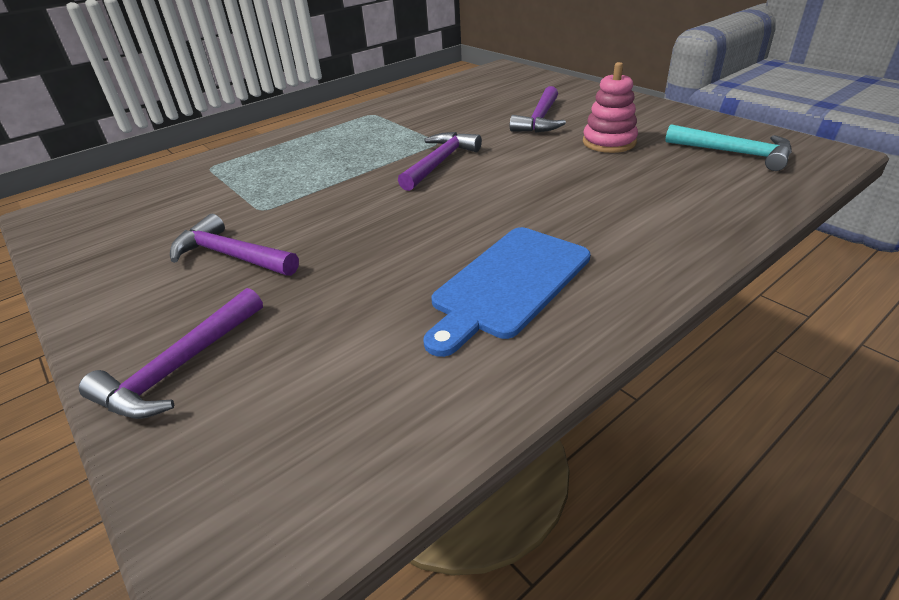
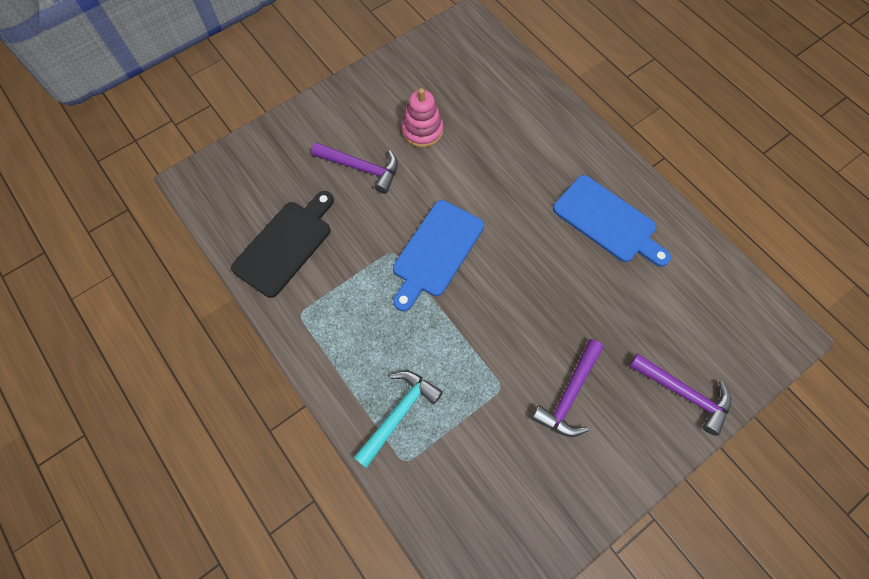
camera: 90 degrees left, 30 degrees up
(440, 162) = (436, 252): purple hammer -> blue cutting board
(442, 101) = (285, 245): none -> black cutting board
(734, 153) = (457, 66): turquoise hammer -> turquoise hammer (398, 413)

